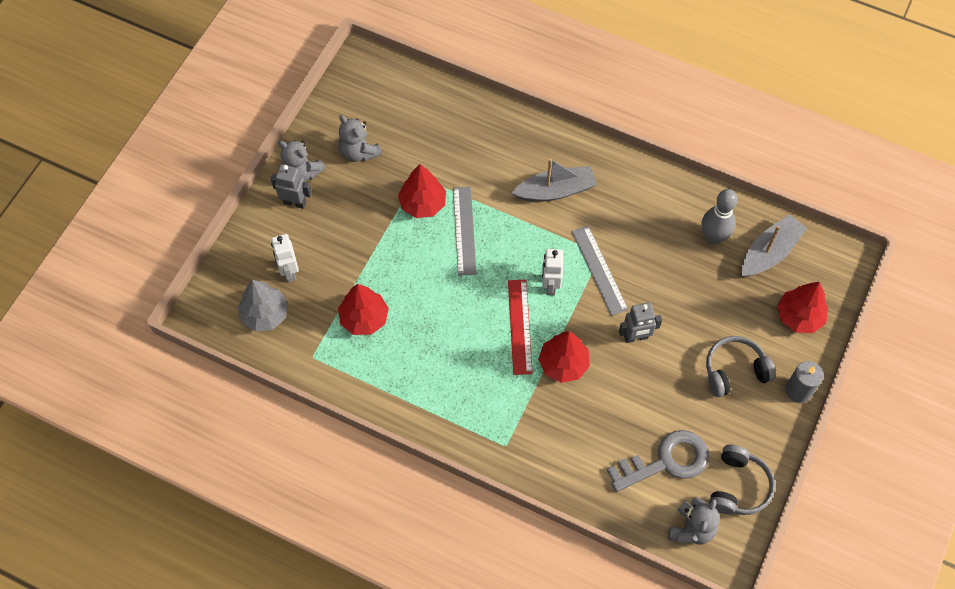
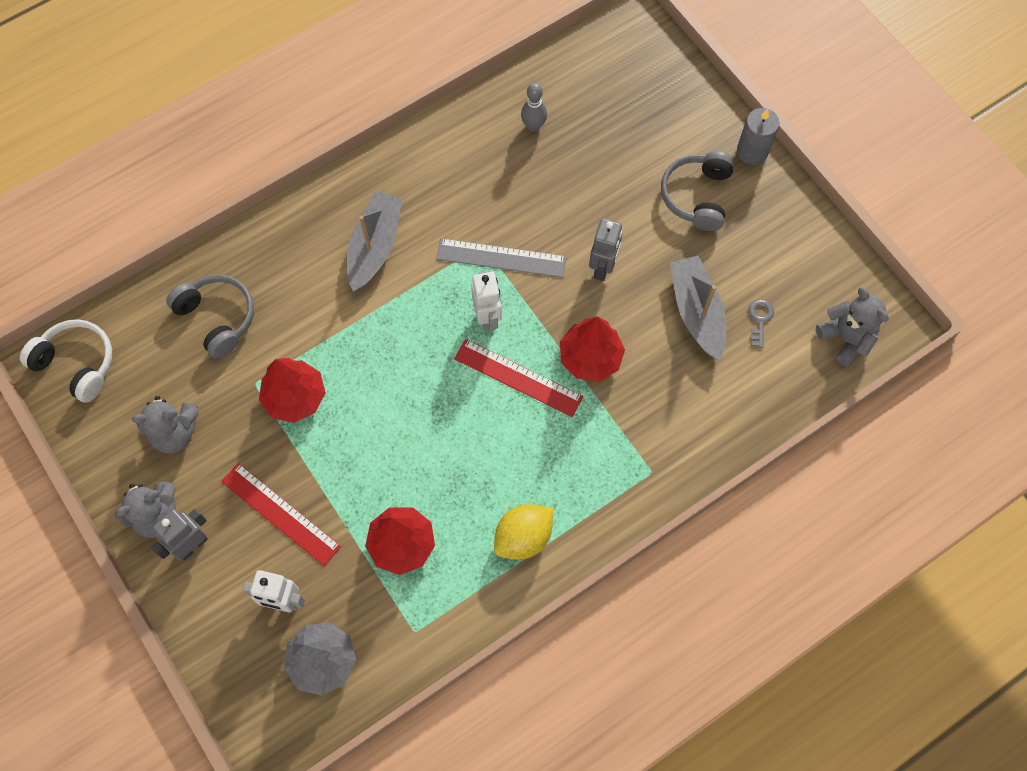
camera: 60 degrees left, 5 degrees up
(343, 239) = (281, 513): none -> red ruler
(369, 75) = (77, 363): none -> white headphones
(411, 388) = (523, 537): none -> yellow lemon
(464, 230) = (360, 371): grey ruler -> none
(550, 285) = (487, 317): white robot -> white robot turned 135 degrees counterclockwise
(666, 461) = (760, 320): grey key -> grey key, size x0.41
(713, 237) = (533, 126): grey bowling pin -> grey bowling pin, size x0.64
(738, 486) = (824, 267): grey headphones -> grey headphones (217, 318)
(769, 252) = (585, 85): grey boat -> grey boat (697, 312)
(799, 316) = (672, 102): red tree -> none

